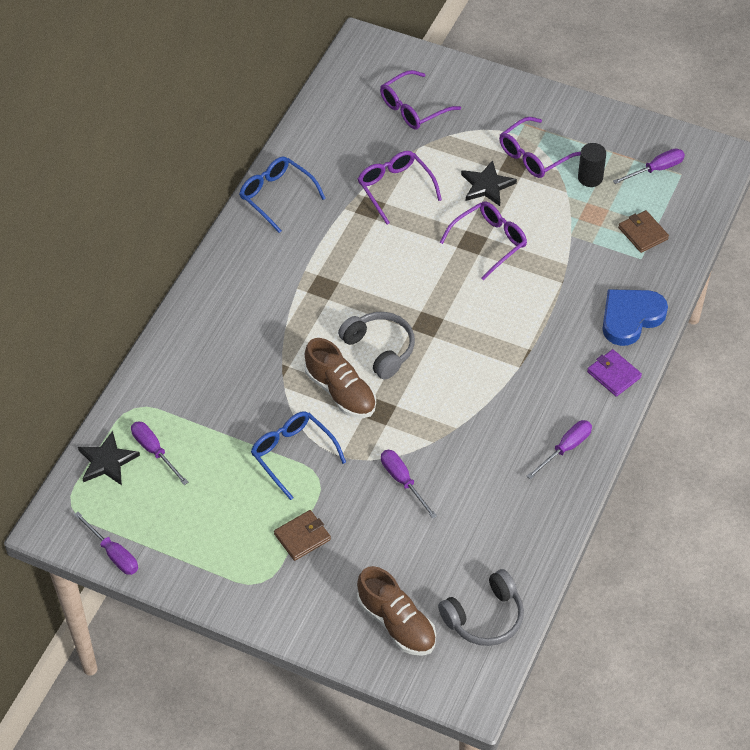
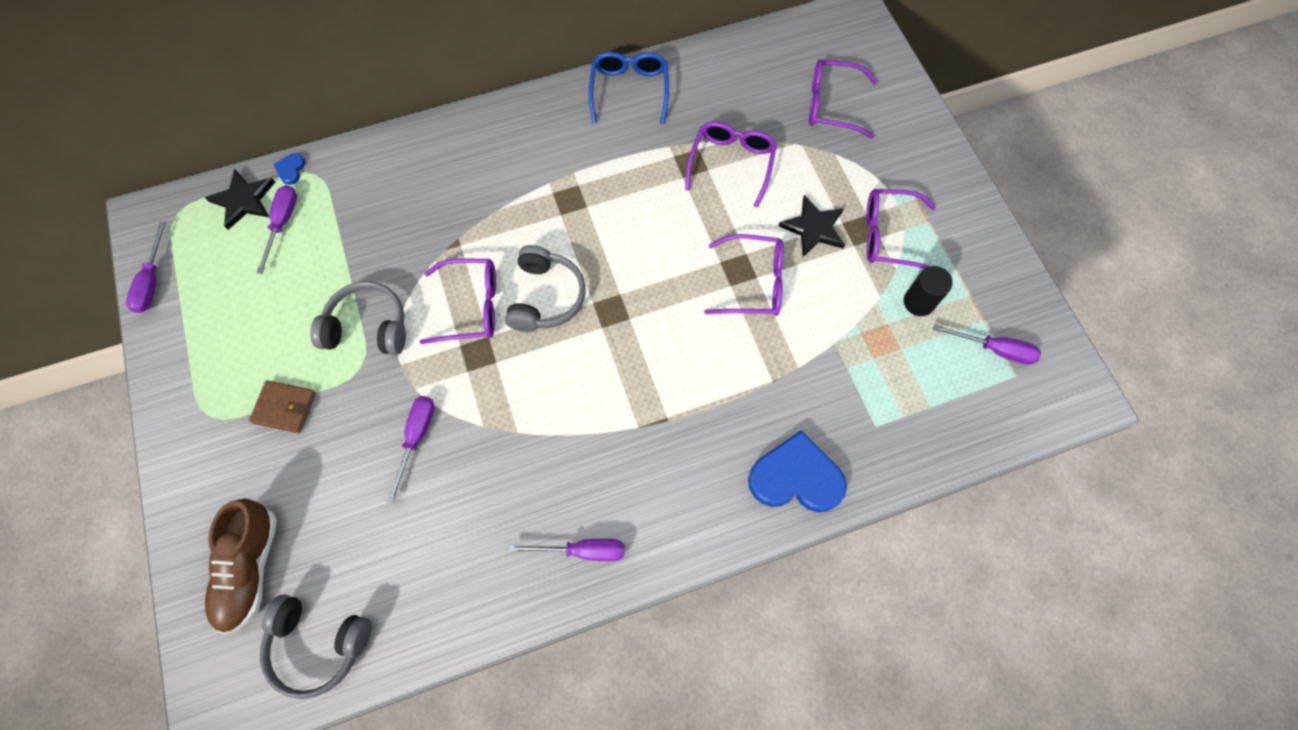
camera: 45 degrees right, 15 degrees up
(113, 419) = (291, 170): none -> blue heart
(293, 455) = (368, 327): blue glasses -> grey headphones
(341, 392) = (470, 306): brown shoe -> purple glasses
(613, 375) = (712, 520): purple wallet -> none
(643, 233) = (906, 402): brown wallet -> none

